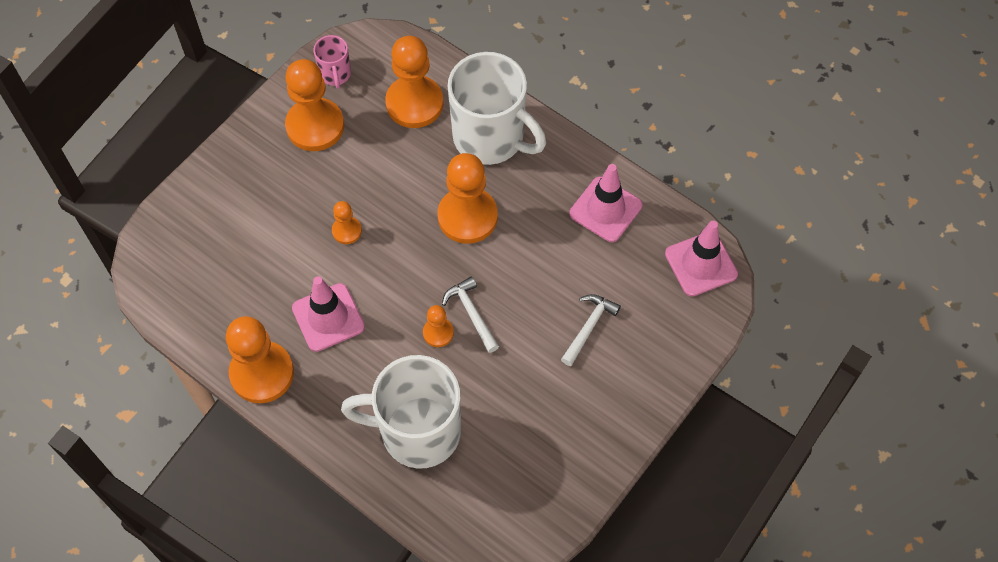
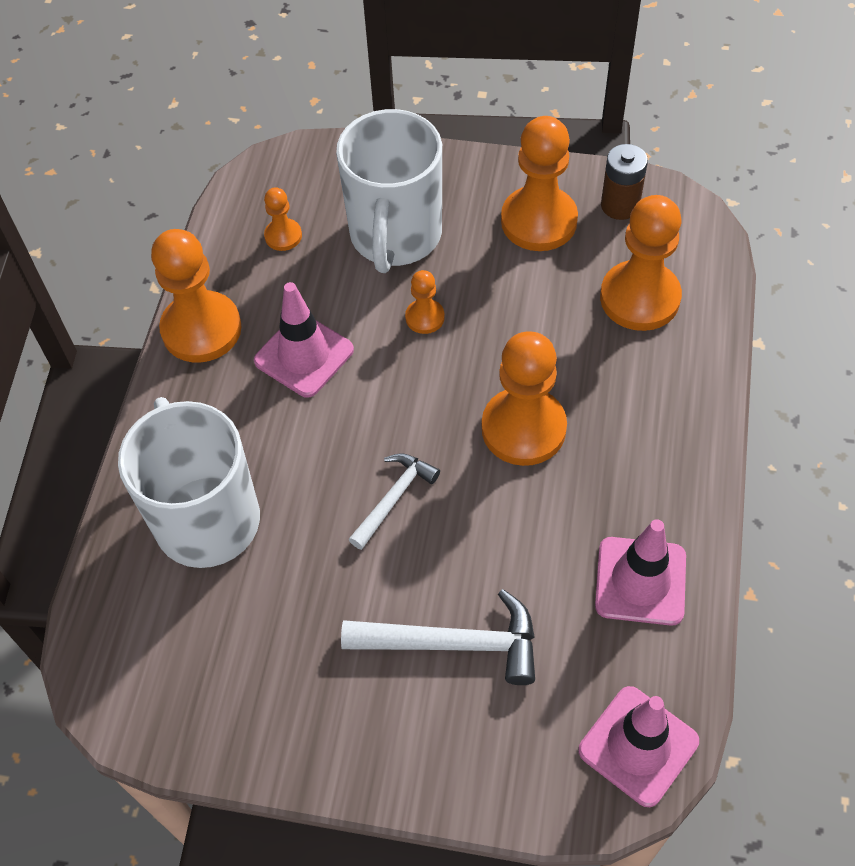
camera: 65 degrees right, 5 degrees down
(335, 74) = (620, 205): pink mug -> brown battery
(438, 333) = (347, 475): orange pawn -> orange pawn (283, 236)
(490, 138) = (651, 399): white mug -> white mug (395, 236)
(589, 327) = (454, 643): white hammer -> white hammer, size x1.58

